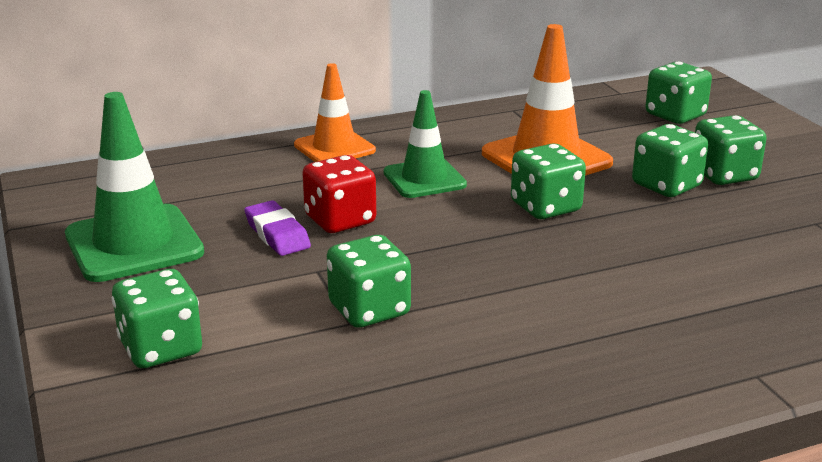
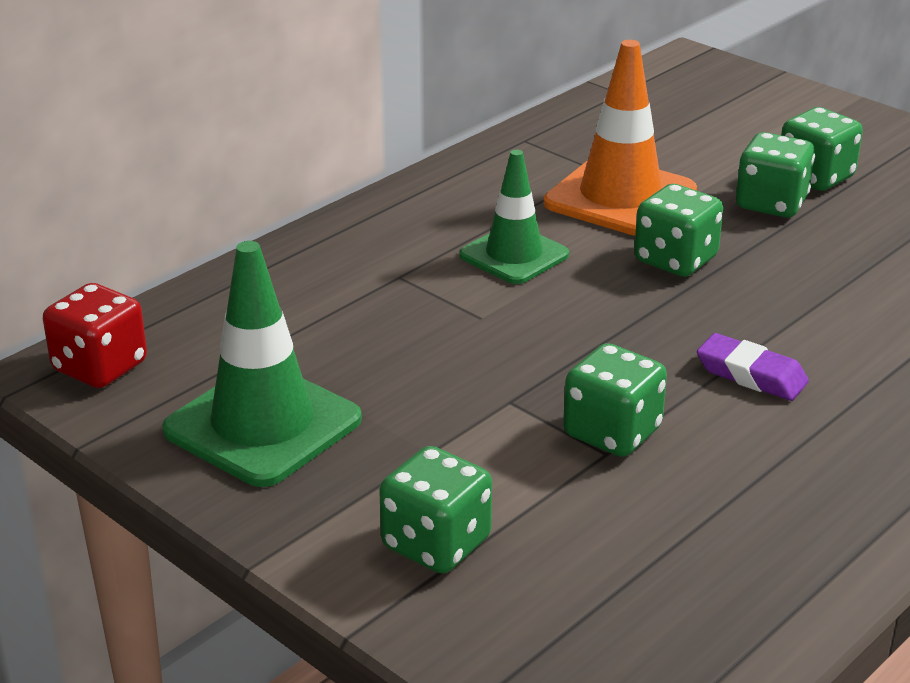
camera: 25 degrees left, 5 degrees up
(277, 234) = (420, 368): purple eraser -> purple eraser (751, 375)
(334, 148) = (370, 238): orange traffic cone -> none
(340, 220) = (472, 332): red dice -> red dice (100, 367)
(675, 115) = (704, 111): green dice -> none

